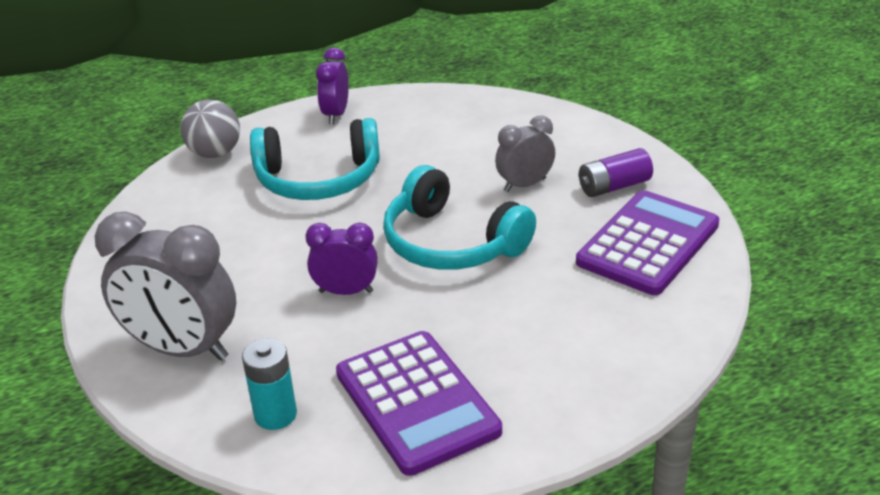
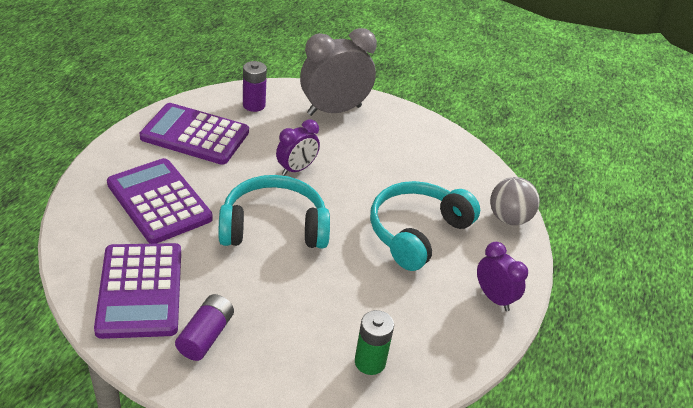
camera: 130 degrees right, 5 degrees up
(275, 414) = (254, 105): turquoise battery -> purple battery
(495, 121) = (370, 362): none -> green battery
(525, 185) = (275, 301): grey clock -> none
(552, 326) = (159, 201): none -> purple calculator

